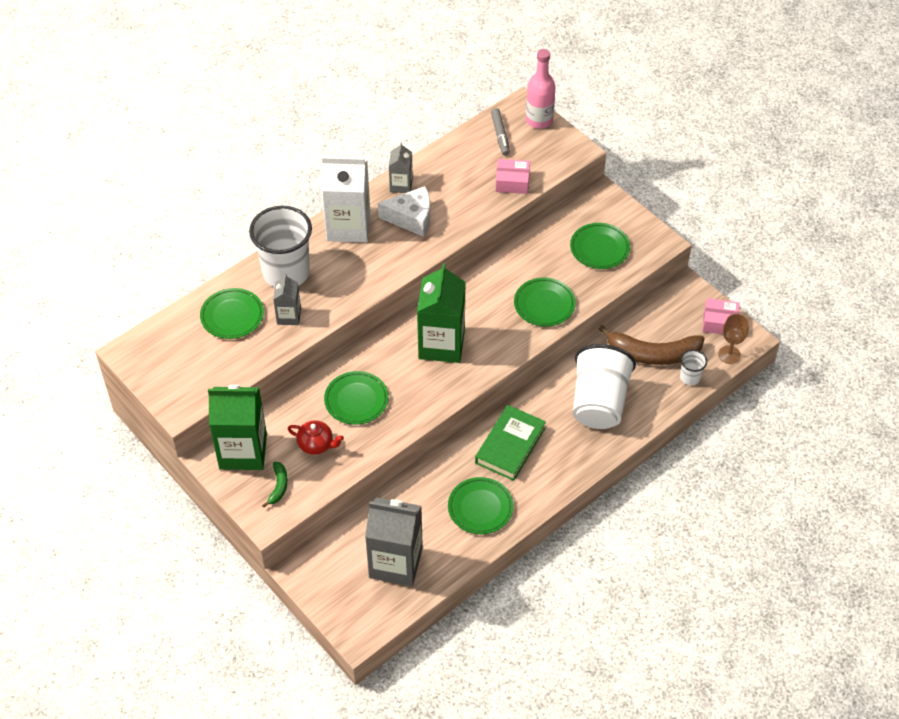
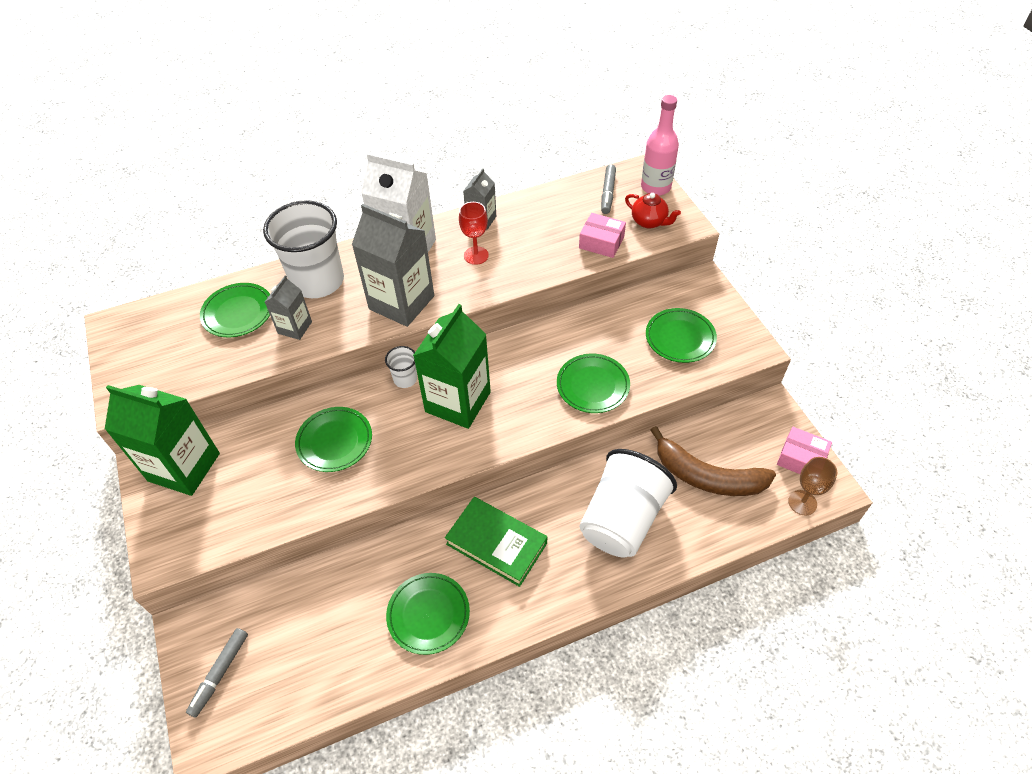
camera: 20 degrees right, 0 degrees up
(278, 486) = (197, 521): green banana -> none
(316, 445) = (264, 482): red teapot -> red teapot (649, 222)
(342, 590) = (220, 673): none -> grey marker
(395, 563) = (297, 657): grey carton -> grey carton (401, 302)
(411, 218) = (476, 255): white cheese -> red goblet
(510, 445) = (496, 543): green book -> green book turned 75 degrees clockwise
(690, 377) = (744, 518): white cup -> white cup (405, 379)

